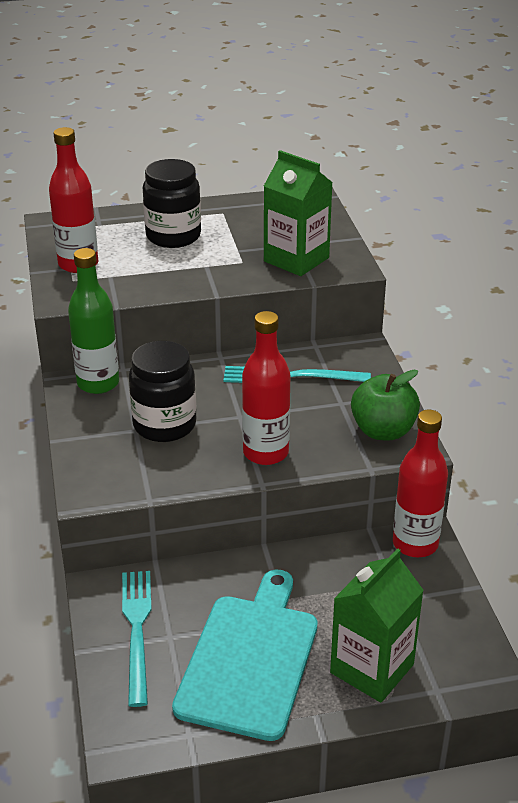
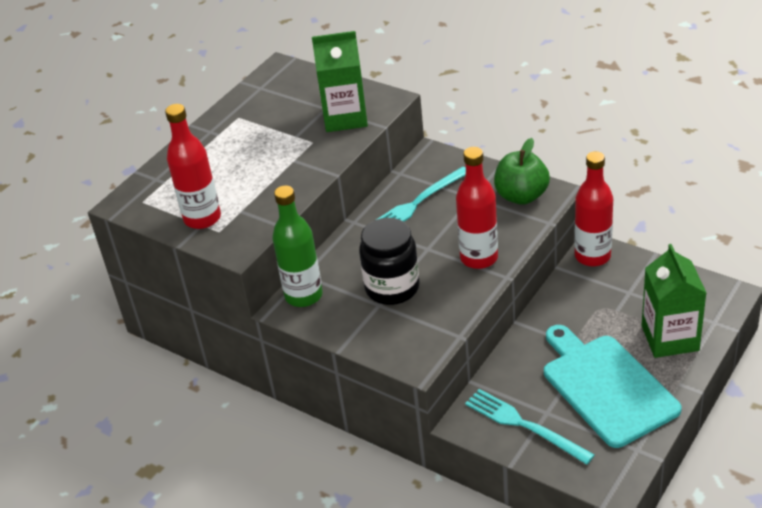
camera: 40 degrees left, 5 degrees up
(173, 236) = (234, 155): black jar -> none

